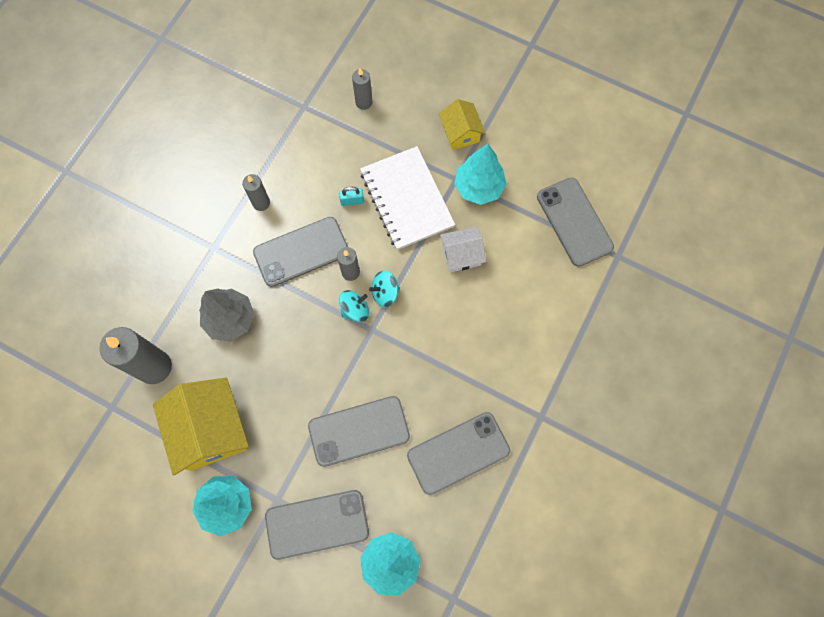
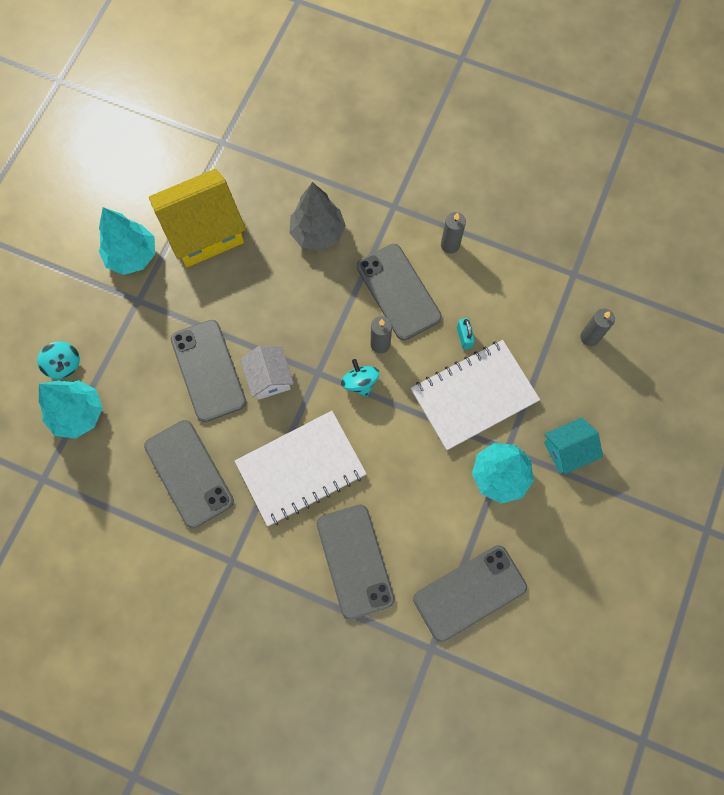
camera: 85 degrees right, 0 degrees up
(154, 367) = (264, 172): grey candle -> none
(317, 524) = (115, 340): grey phone -> grey phone (355, 561)
(355, 310) = (338, 353): turquoise spinning top -> turquoise spinning top (64, 365)
(460, 133) = (568, 450): yellow house -> turquoise house
(461, 255) = (413, 461): white house -> white house (269, 378)
(461, 350) = (301, 468): none -> white notebook

